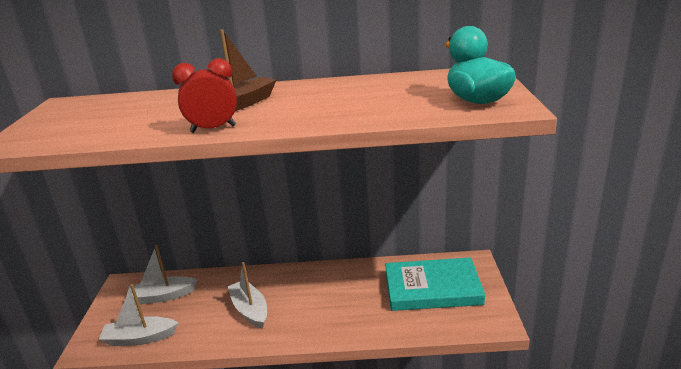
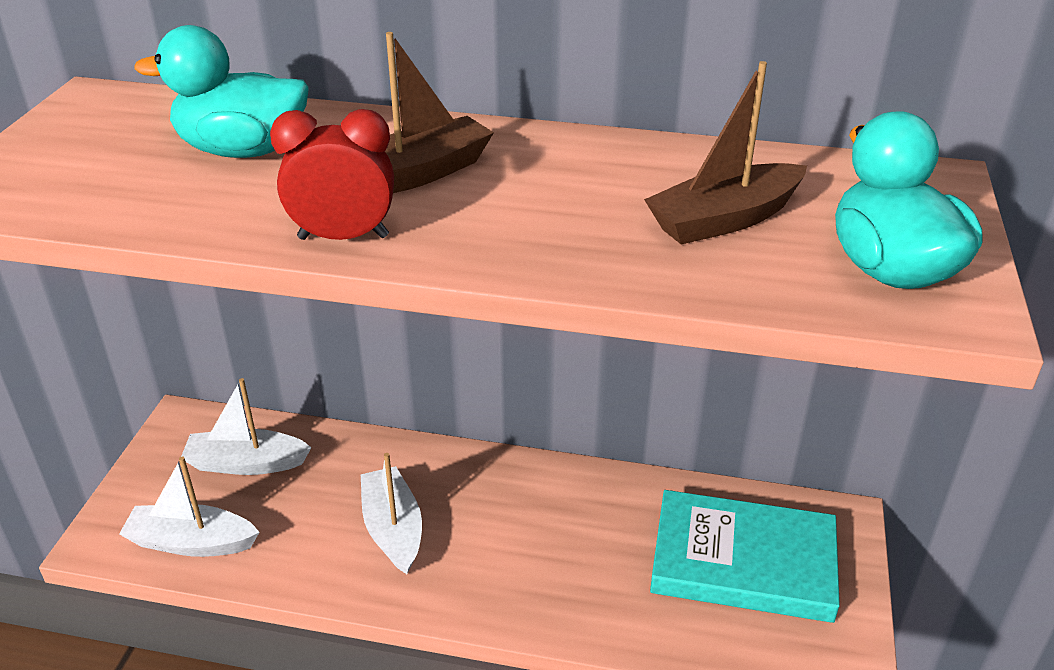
camera: 10 degrees right, 10 degrees up
(149, 109) = (242, 150): none -> turquoise duck
(395, 97) = (724, 220): none -> brown boat

